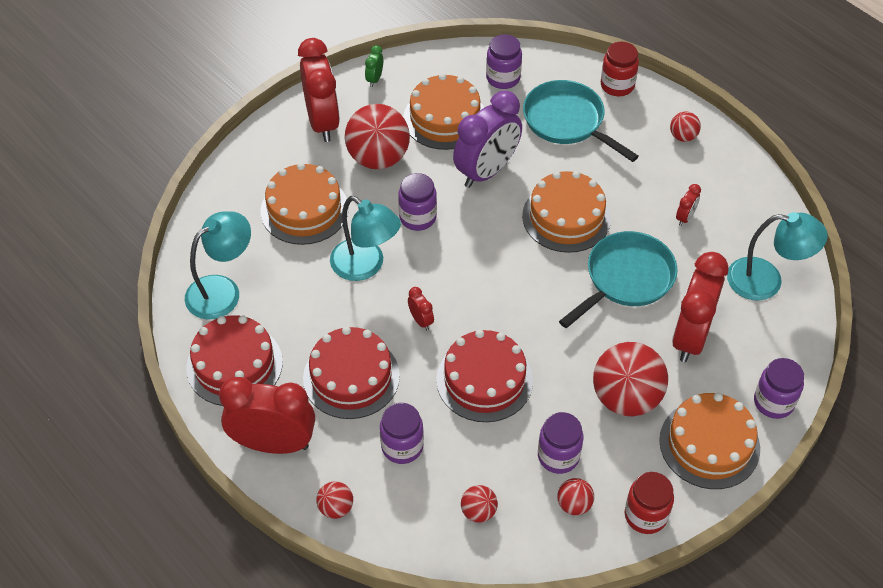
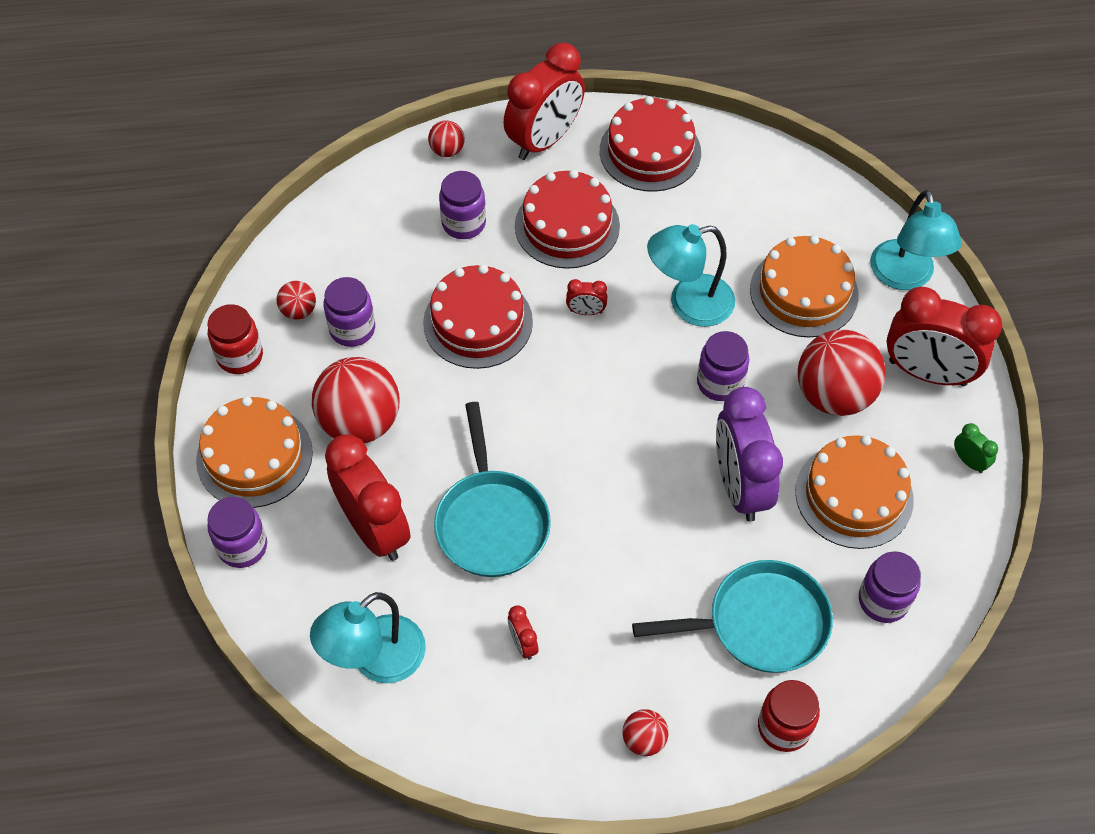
camera: 125 degrees right, 5 degrees up
(222, 290) = (744, 180): turquoise lamp -> turquoise lamp (905, 277)
(478, 511) = (356, 241): red ball -> none
(566, 217) = (616, 522): orange cake -> none

